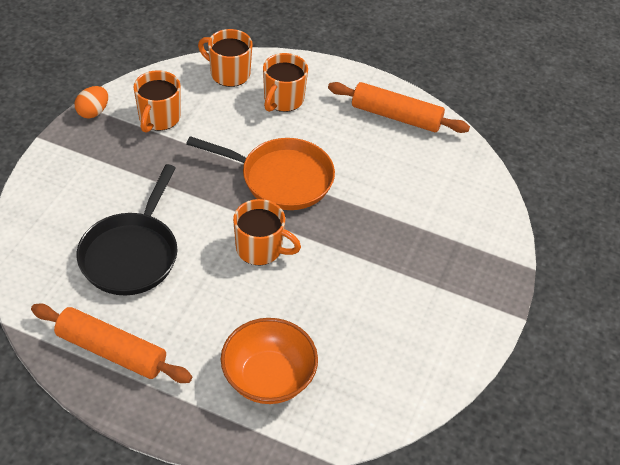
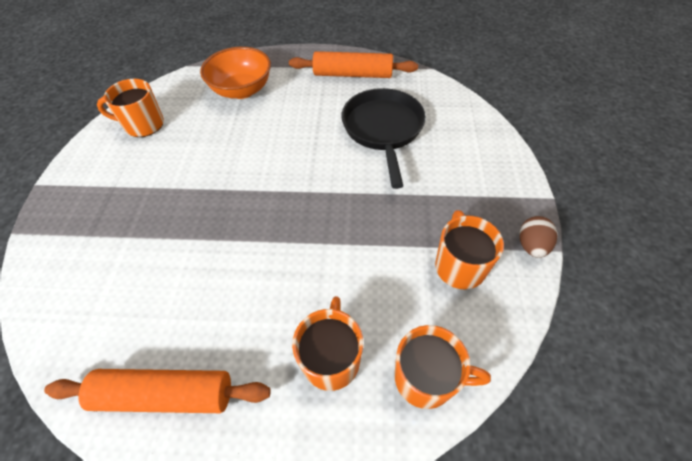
camera: 165 degrees right, 5 degrees up
(93, 112) = (531, 246): orange egg -> brown egg
(260, 249) = (281, 166): orange mug -> orange mug (143, 125)
(281, 178) = (289, 240): orange pan -> none

